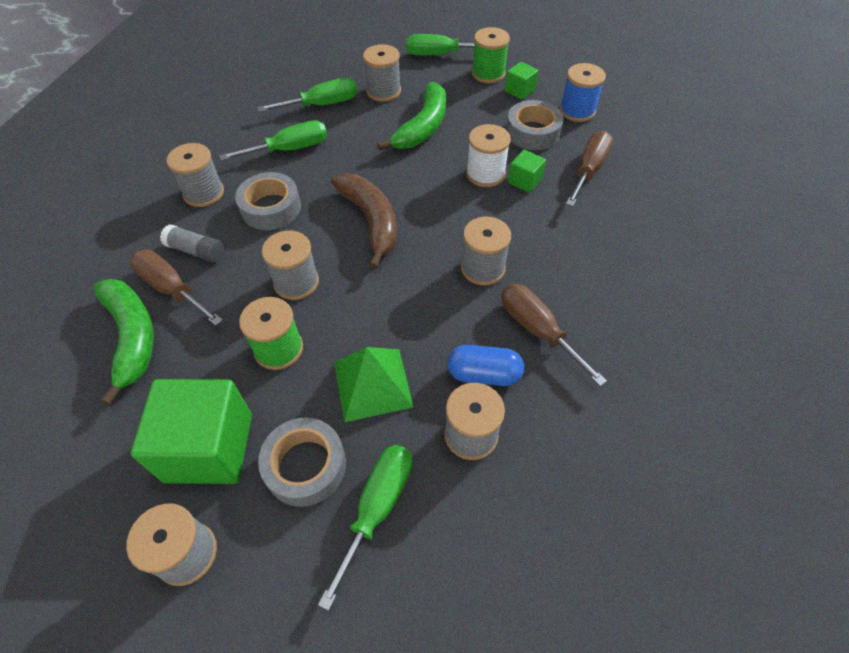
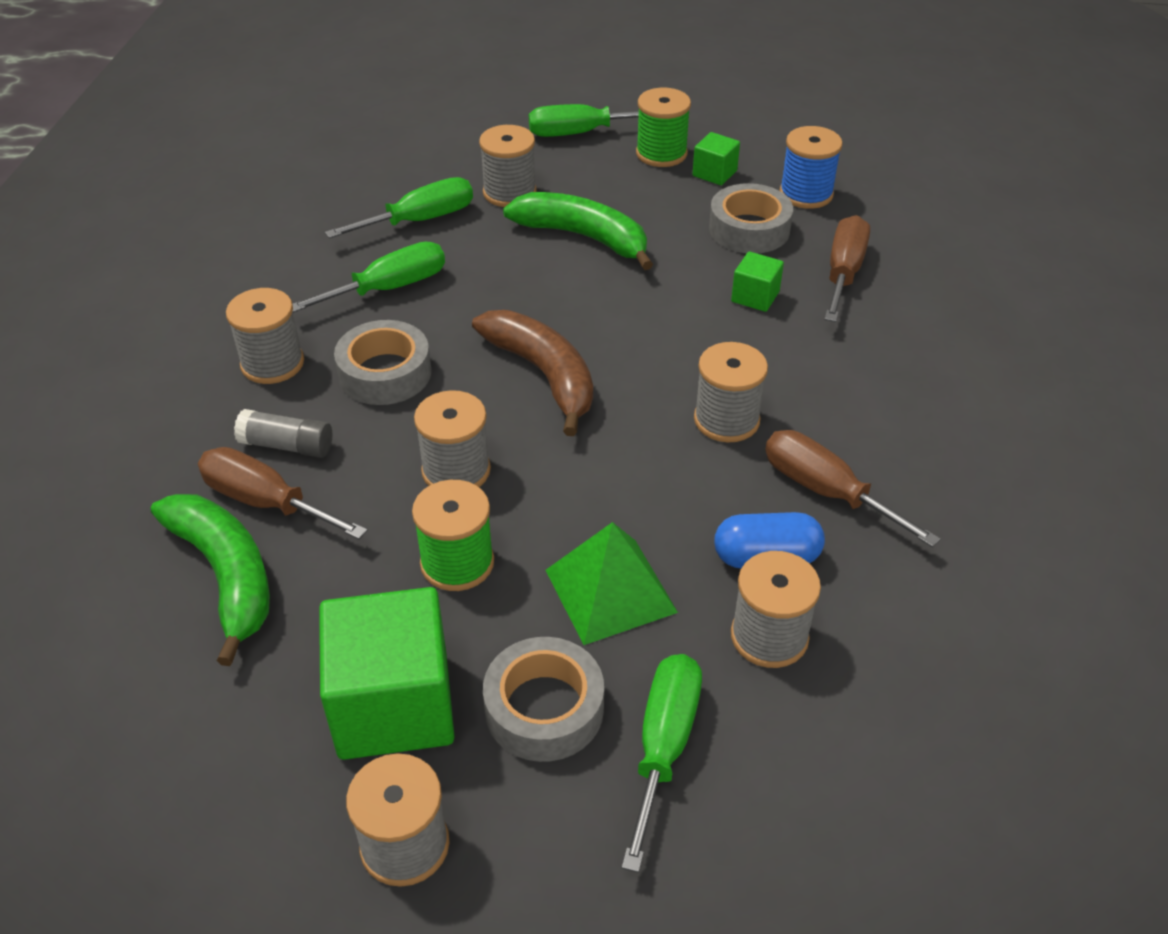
camera: 10 degrees left, 10 degrees down
(423, 127) = (584, 237): green banana -> green banana turned 75 degrees counterclockwise
(485, 174) = (695, 293): white spool -> none

